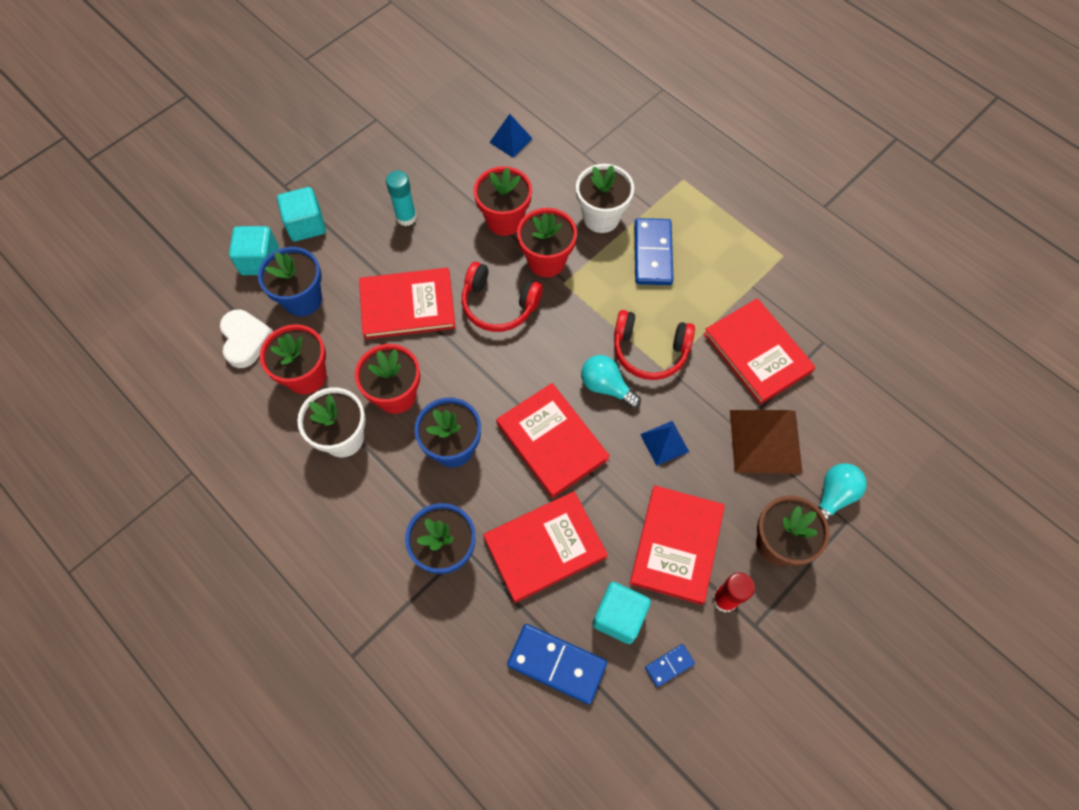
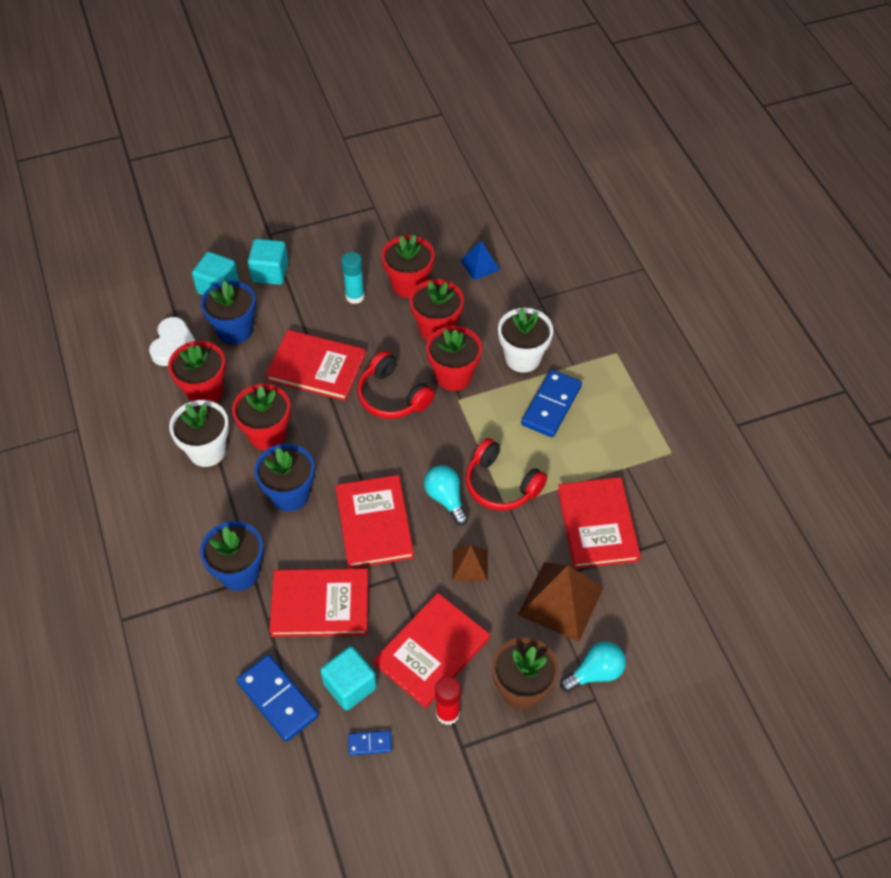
camera: 25 degrees right, 10 degrees down
(453, 185) = (409, 285): none -> red flower pot
(664, 443) = (470, 565): blue pyramid -> brown pyramid

